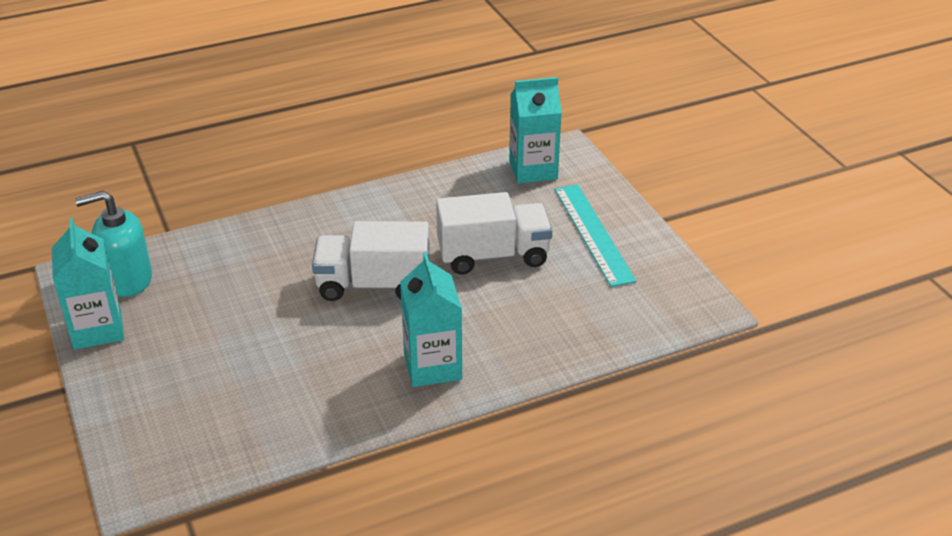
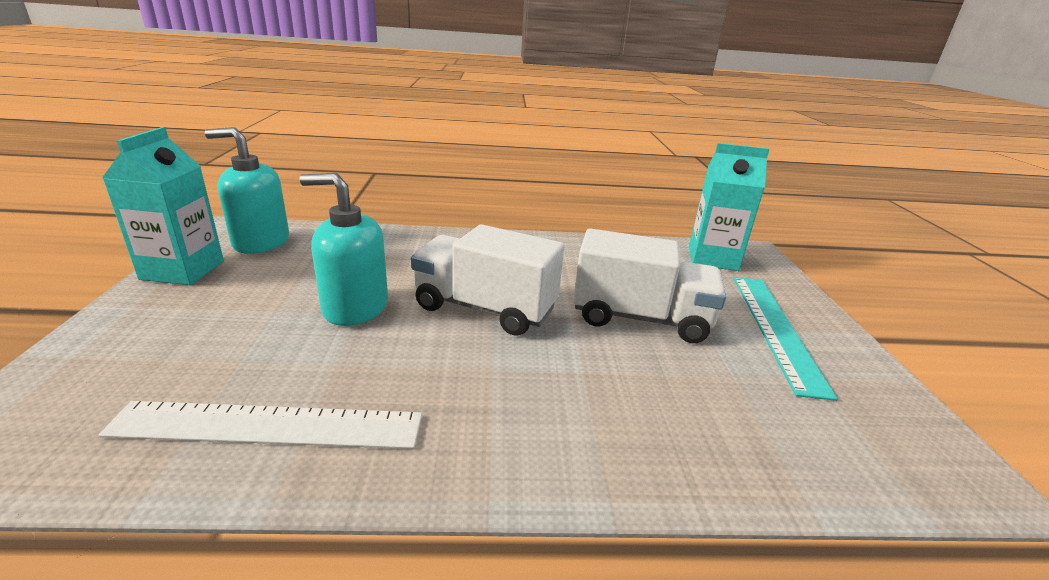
camera: 20 degrees right, 10 degrees down
(275, 317) = (355, 308): none -> turquoise soap dispenser
(299, 412) = (268, 426): none -> white ruler
(432, 366) = (494, 424): turquoise carton -> none

